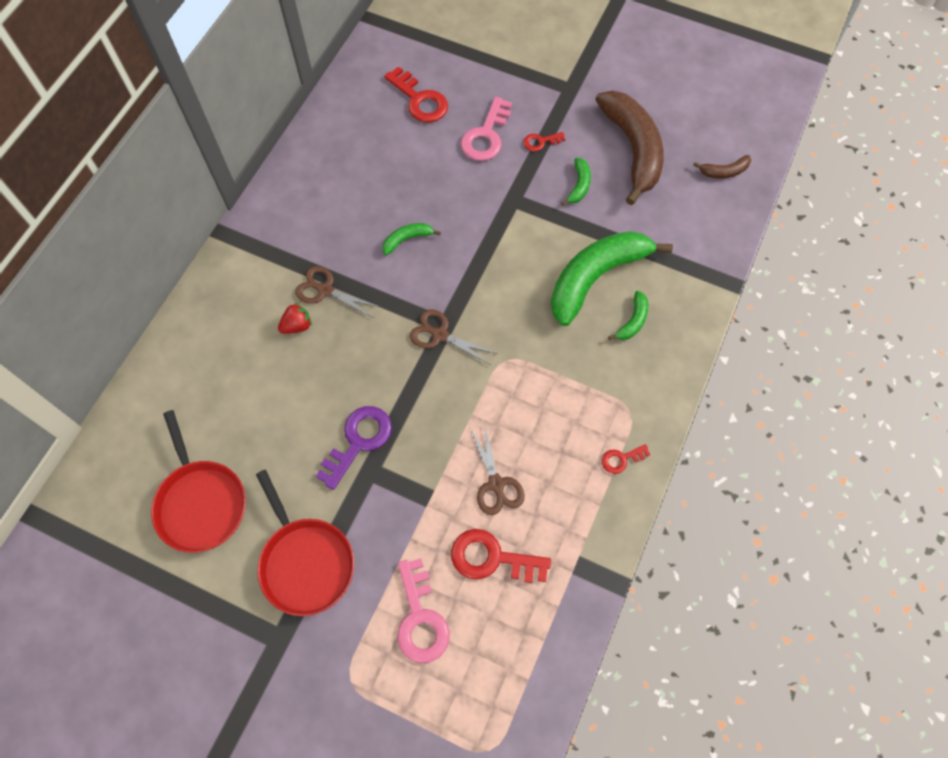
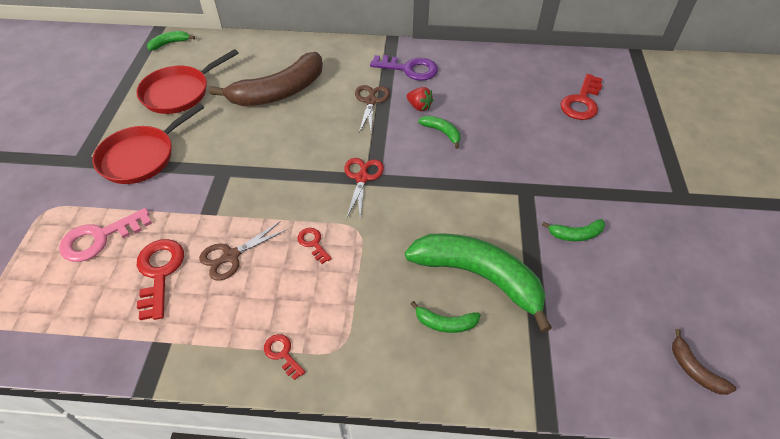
camera: 70 degrees right, 15 degrees down
(80, 502) = (169, 43): none -> green banana
(297, 326) = (334, 96): red strawberry -> red strawberry (419, 107)
(358, 441) = (248, 157): purple key -> purple key (409, 69)
(440, 334) = (362, 178): brown scissors -> red scissors
(486, 135) = (579, 152): pink key -> none
(540, 142) = (603, 192): red key -> red key (313, 243)
(633, 149) = (653, 269): brown banana -> brown banana (279, 92)

